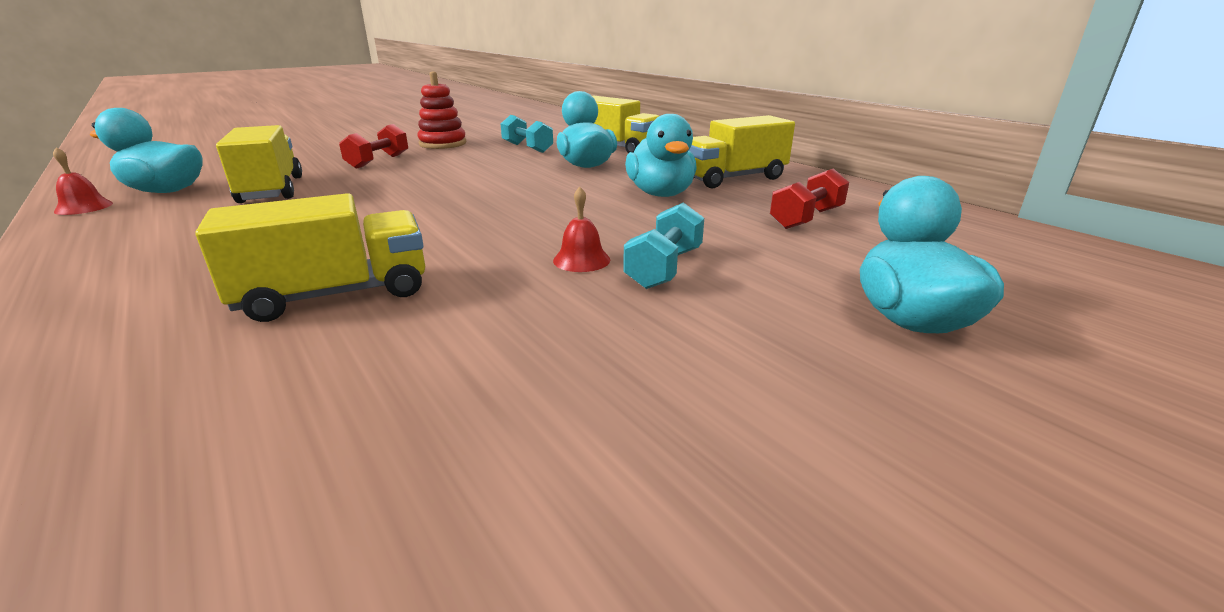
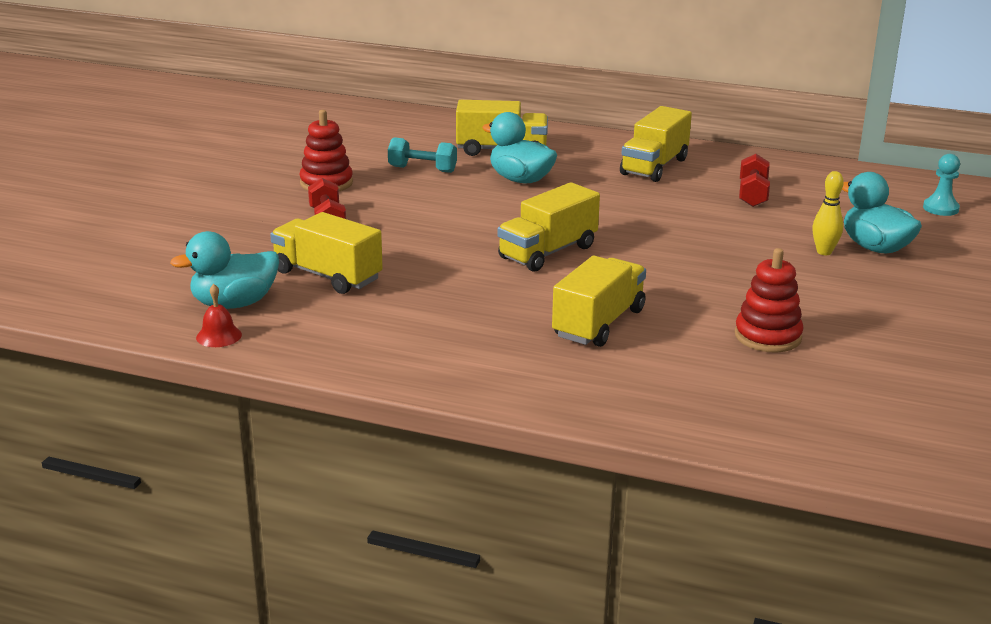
camera: 35 degrees left, 0 degrees up
(472, 216) = (548, 252): none -> yellow truck
(482, 398) = (767, 336): none -> red stacking toy
(581, 260) = (681, 262): red bell -> none
(660, 194) = (632, 197): turquoise duck -> none
(664, 268) = (733, 254): turquoise dumbbell -> none
(806, 301) = (824, 252): none -> yellow bowling pin
(1116, 296) = (940, 208): none -> turquoise pawn

